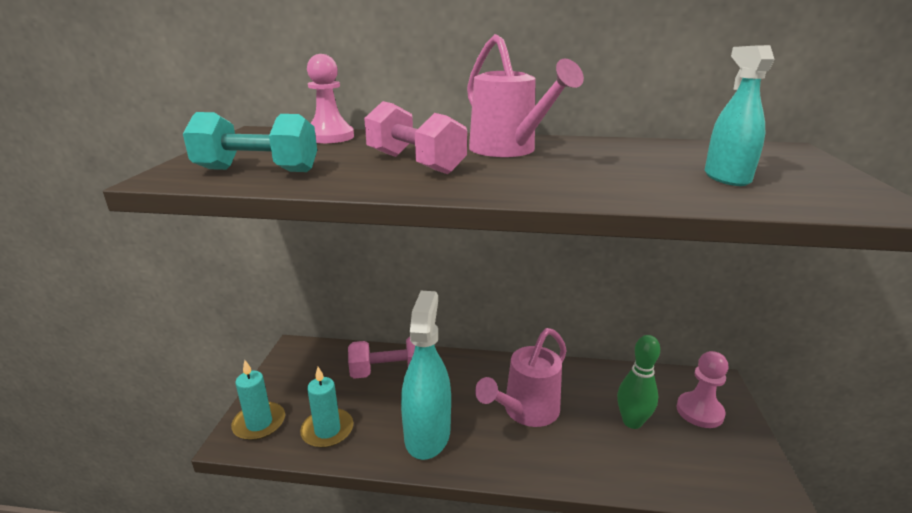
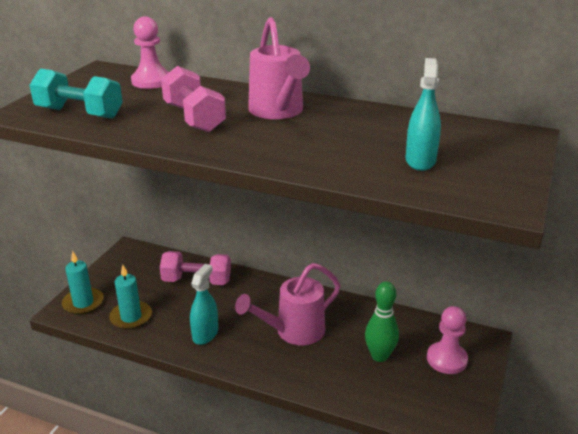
camera: 15 degrees right, 5 degrees up
(427, 434) = (205, 334): turquoise spray bottle -> turquoise spray bottle, size x0.61

